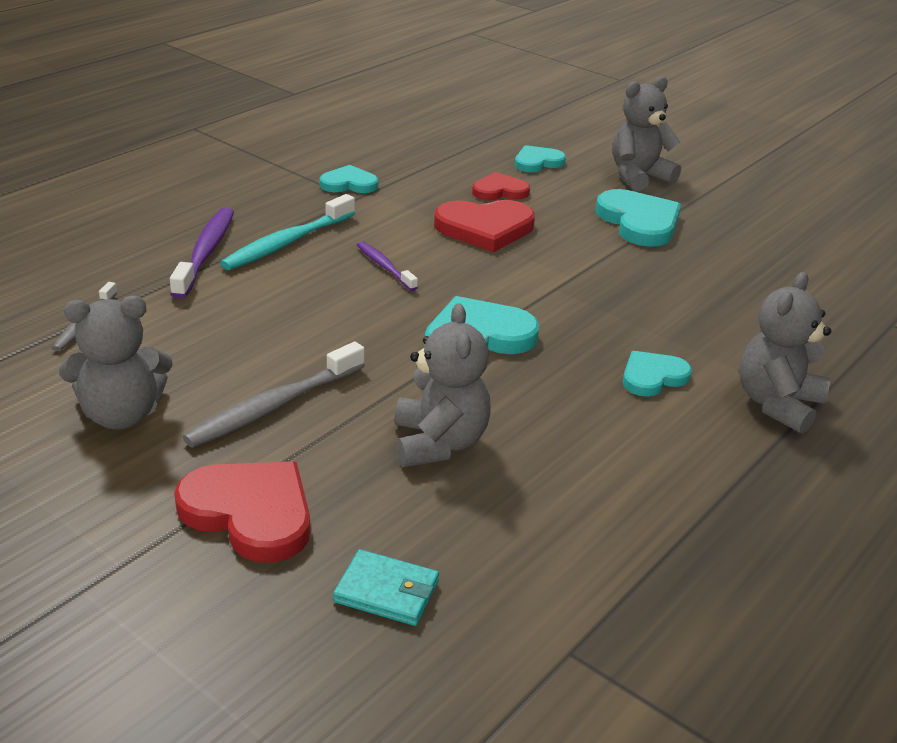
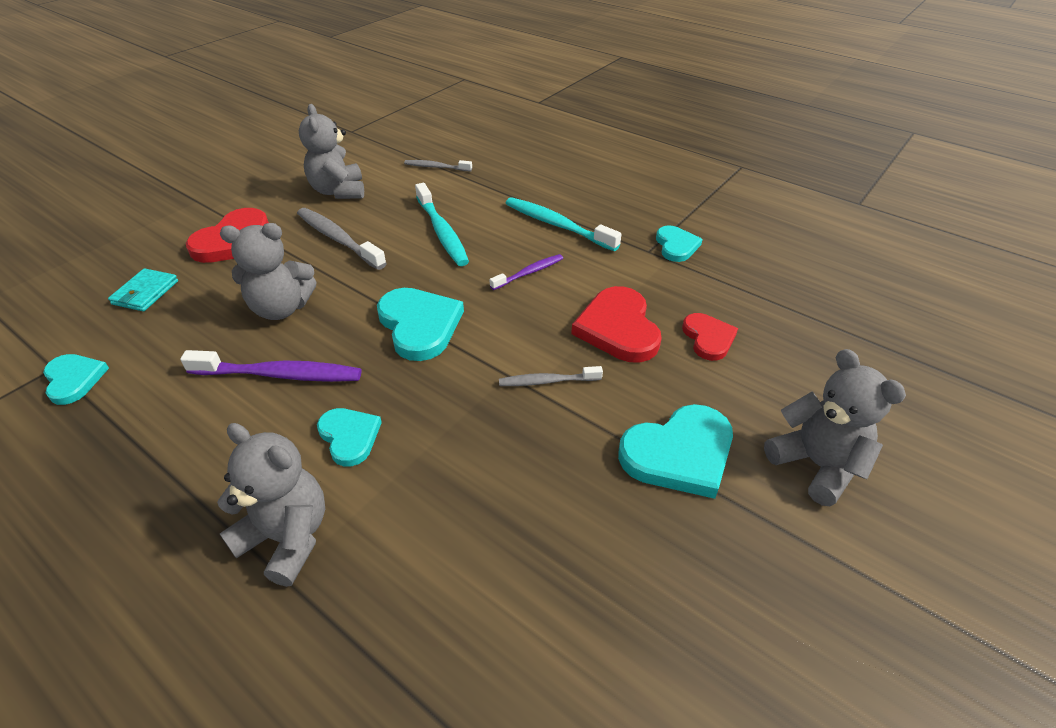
camera: 90 degrees right, 10 degrees up
(205, 253) = (533, 194): purple toothbrush -> purple toothbrush (279, 374)
(279, 321) = (442, 232): none -> turquoise toothbrush
(537, 162) = (802, 369): turquoise heart -> turquoise heart (74, 379)
(562, 269) = (547, 381): none -> grey toothbrush

